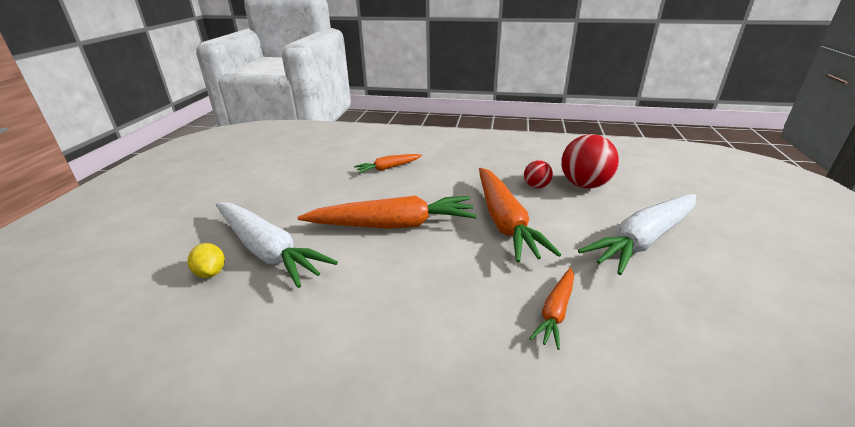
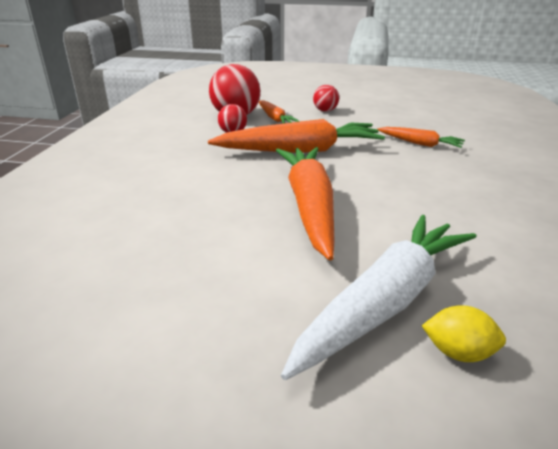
camera: 90 degrees left, 0 degrees up
(211, 273) = (458, 352): yellow lemon -> yellow lemon turned 45 degrees clockwise
(388, 168) = (142, 215): orange carrot -> orange carrot (275, 118)
(643, 240) = (325, 110): white carrot -> red ball

